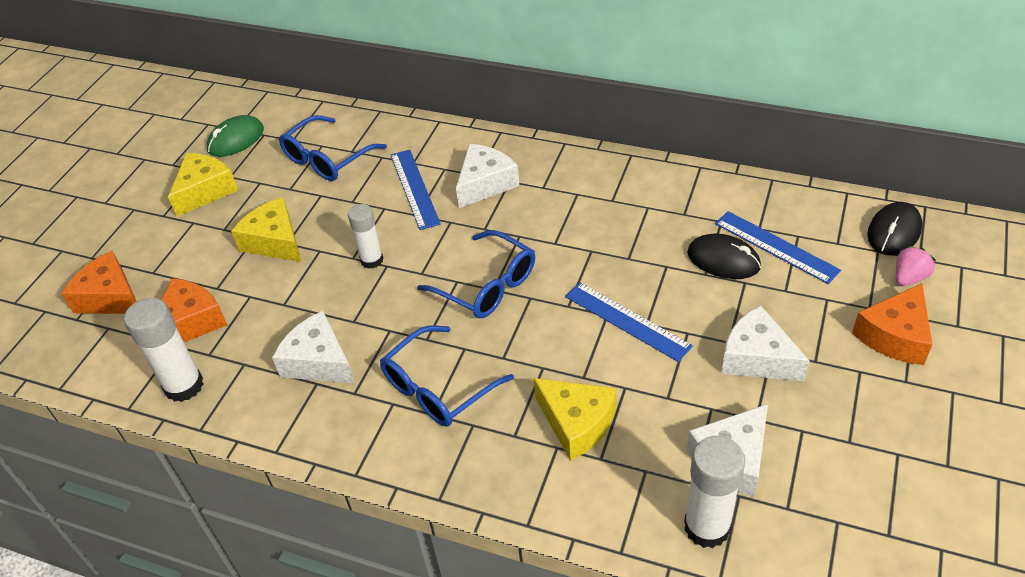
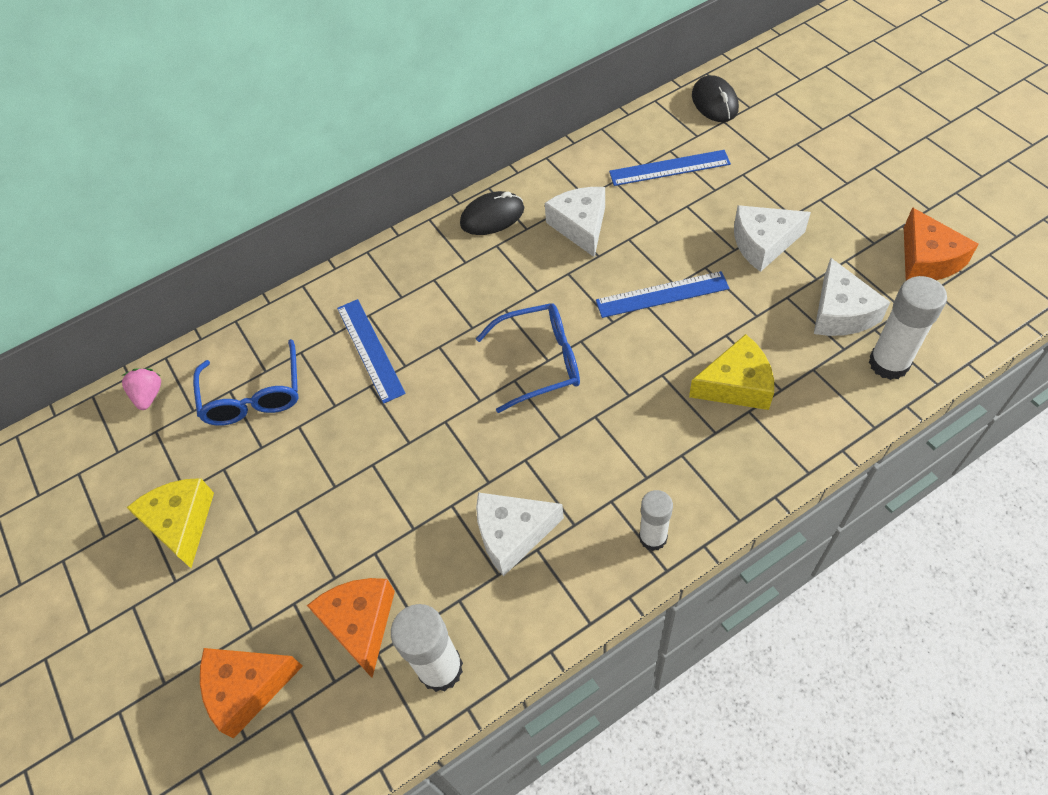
camera: 50 degrees left, 10 degrees up
(236, 140) = (134, 459): green mouse -> none
(275, 241) = (322, 495): yellow cheese -> none
(372, 260) = (427, 429): white glue stick -> white glue stick (653, 537)
(414, 188) = (370, 349): blue ruler -> blue ruler turned 45 degrees clockwise
(439, 387) = (622, 457): blue glasses -> none
(485, 184) = (419, 297): white cheese -> white cheese (581, 226)
(723, 260) = (654, 203): black mouse -> black mouse (492, 216)
(895, 336) = (805, 162): orange cheese -> orange cheese (927, 260)
(909, 278) = (762, 123): pink strawberry -> pink strawberry (149, 395)

